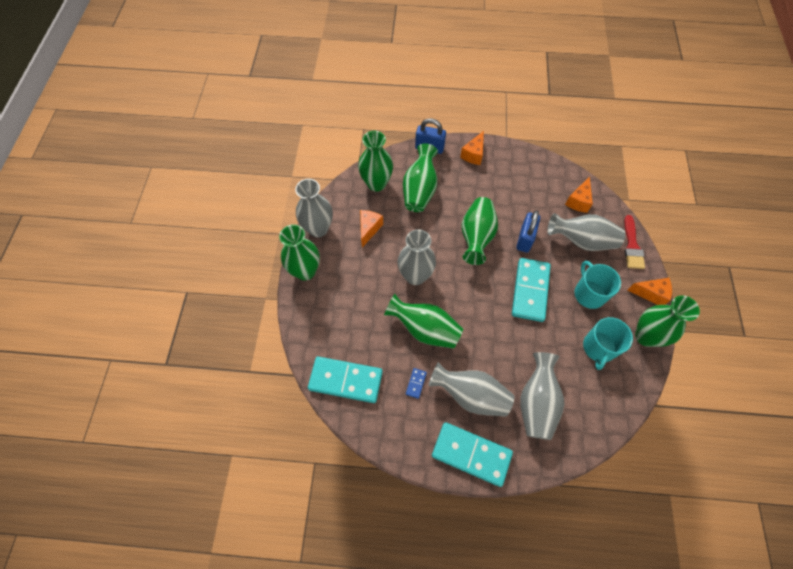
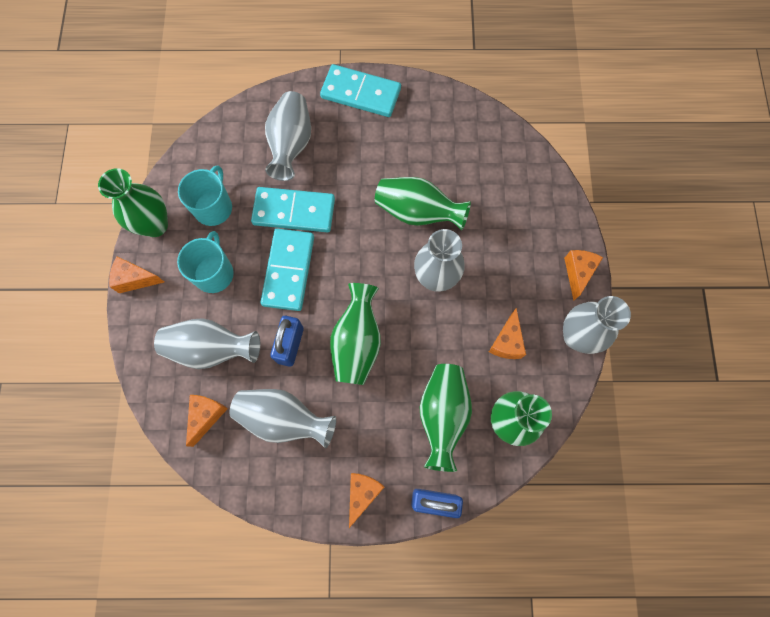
camera: 175 degrees right, 10 degrees up
(305, 271) = (578, 273): green vase -> orange cheese
(345, 380) = (500, 150): turquoise domino -> turquoise domino (294, 211)
(416, 383) = (422, 153): blue domino -> none
(471, 395) = (362, 146): grey vase -> grey vase (284, 418)
(589, 293) = (214, 273): turquoise mug -> turquoise mug turned 150 degrees counterclockwise
(632, 246) = (143, 346): red brush -> none

